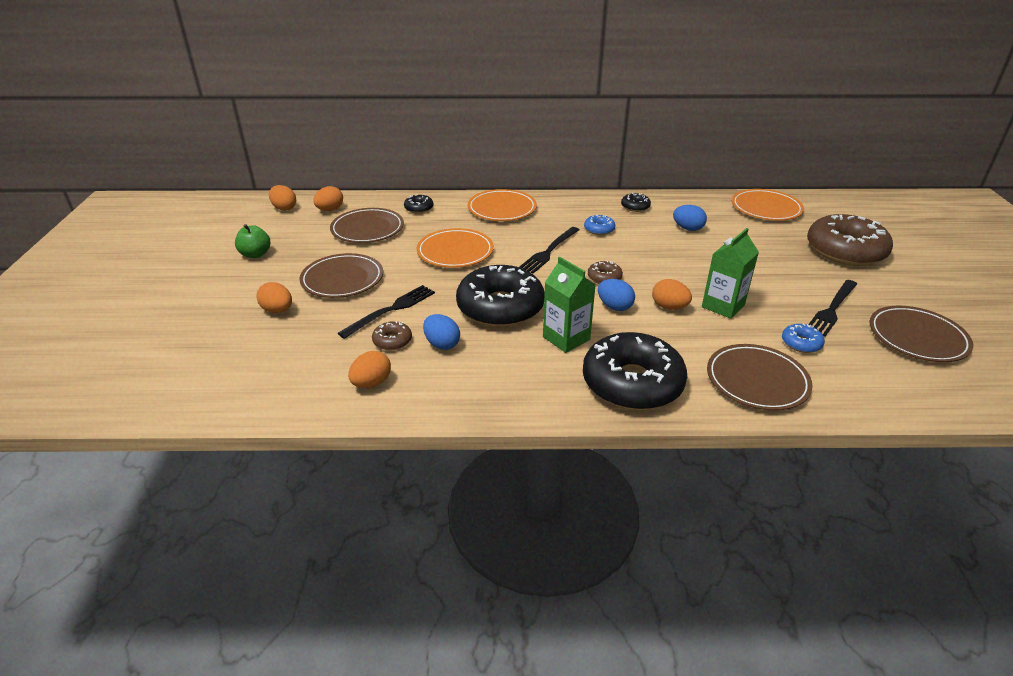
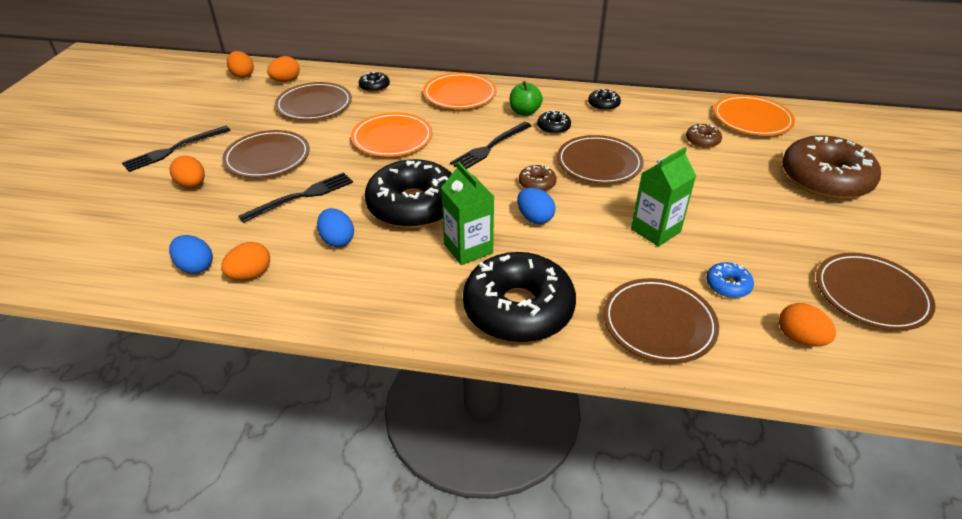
camera: 10 degrees right, 5 degrees up
(255, 254) = (195, 122): green apple -> green apple (524, 112)
(392, 341) = (289, 231): brown donut -> brown donut (702, 141)
(599, 229) = (553, 127): blue donut -> black donut
(651, 256) = (599, 163): none -> brown plate
(669, 307) = (594, 225): orange egg -> orange egg (799, 338)
(687, 228) = (652, 135): blue egg -> blue egg (195, 267)
(832, 309) = (781, 248): black fork -> black fork (174, 149)

